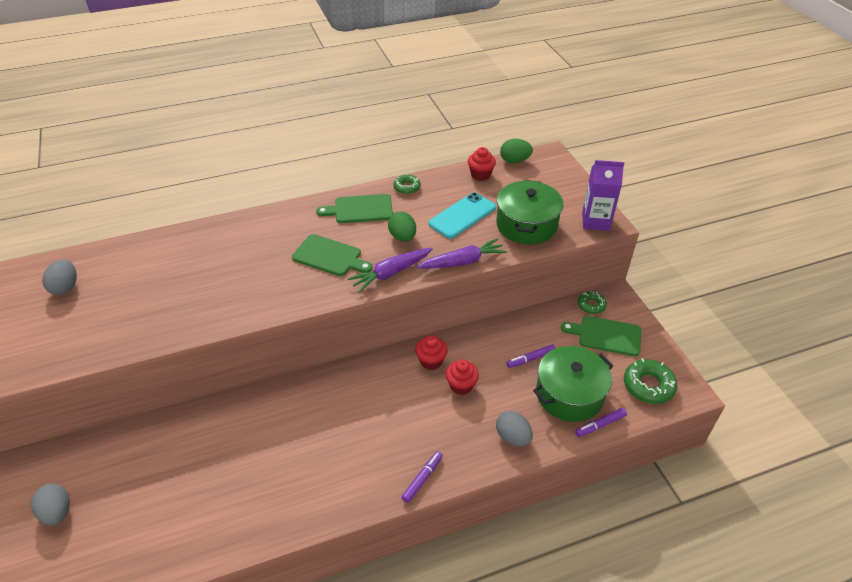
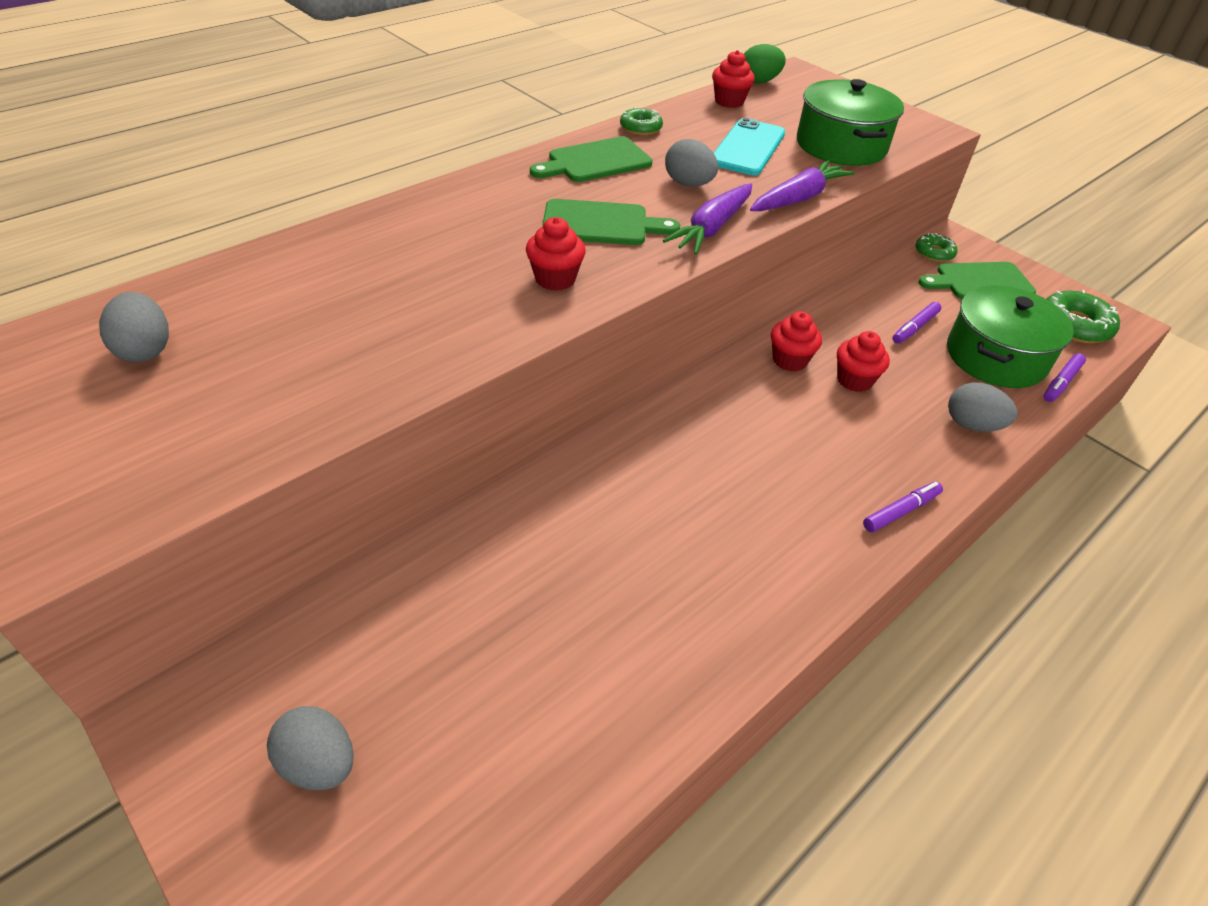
camera: 25 degrees left, 0 degrees up
(278, 289) = (555, 279): none -> red cupcake
(402, 237) = (688, 184): green egg -> grey egg
(422, 478) = (901, 511): purple marker -> purple marker turned 45 degrees clockwise
(595, 221) = (921, 130): purple carton -> none

